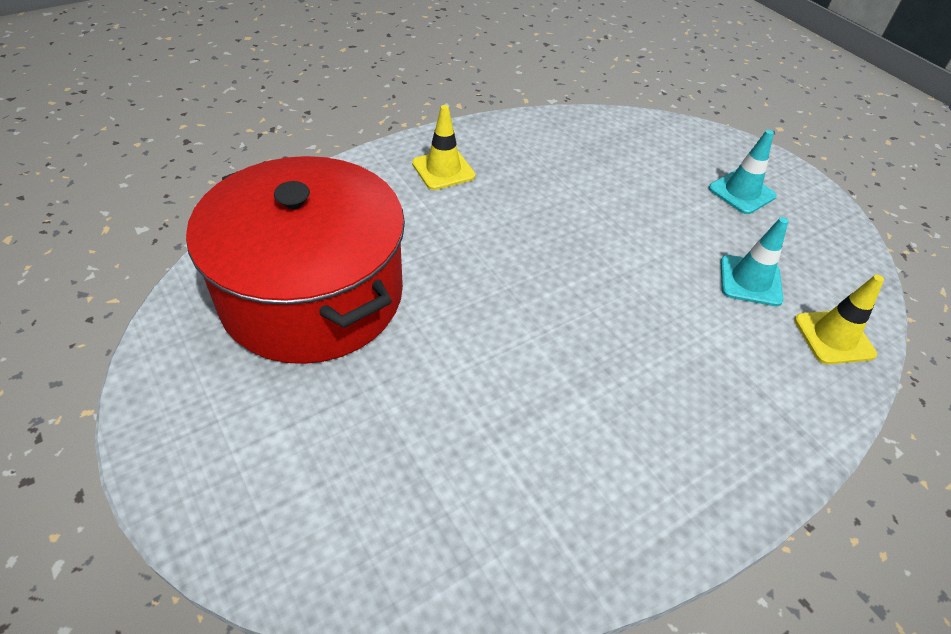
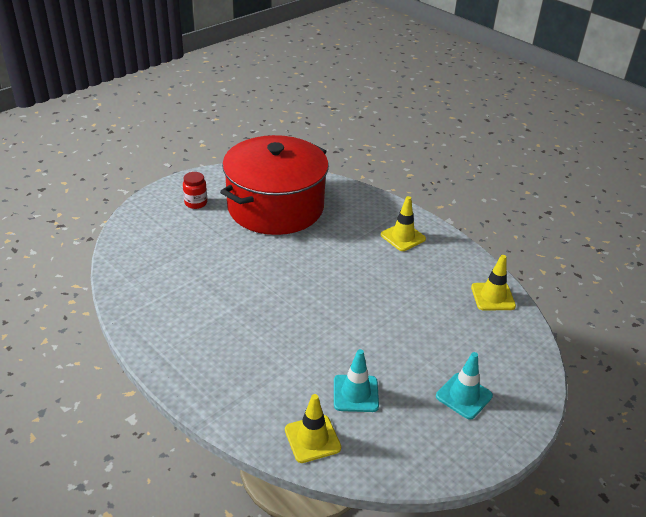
camera: 80 degrees right, 10 degrees down
(245, 418) = (196, 203): none -> red jar
(578, 128) = (493, 297): none -> yellow traffic cone

